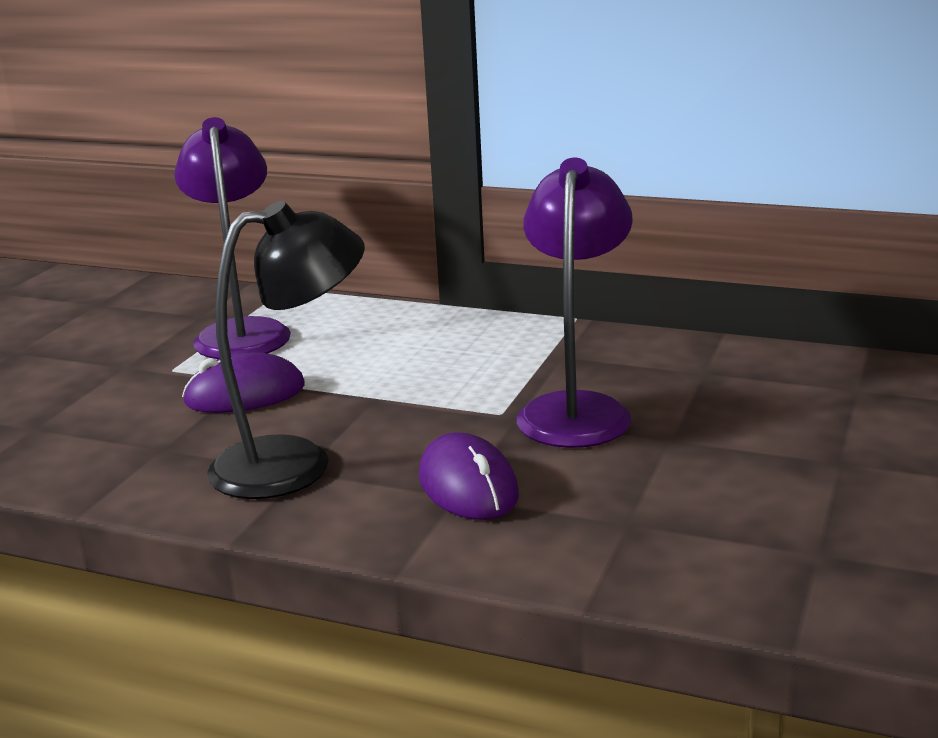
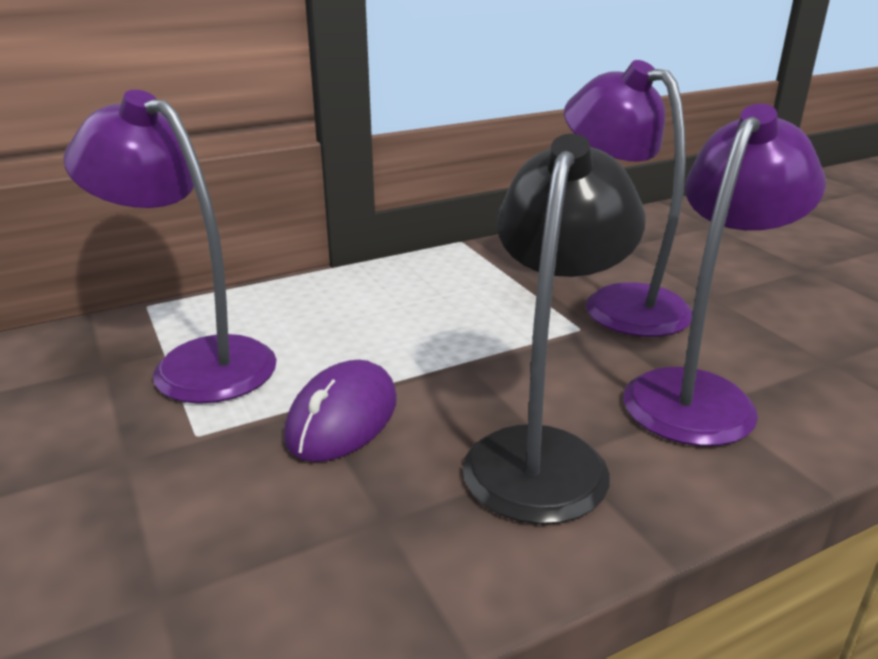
camera: 50 degrees left, 5 degrees up
(468, 486) = (699, 394): purple mouse -> purple lamp

